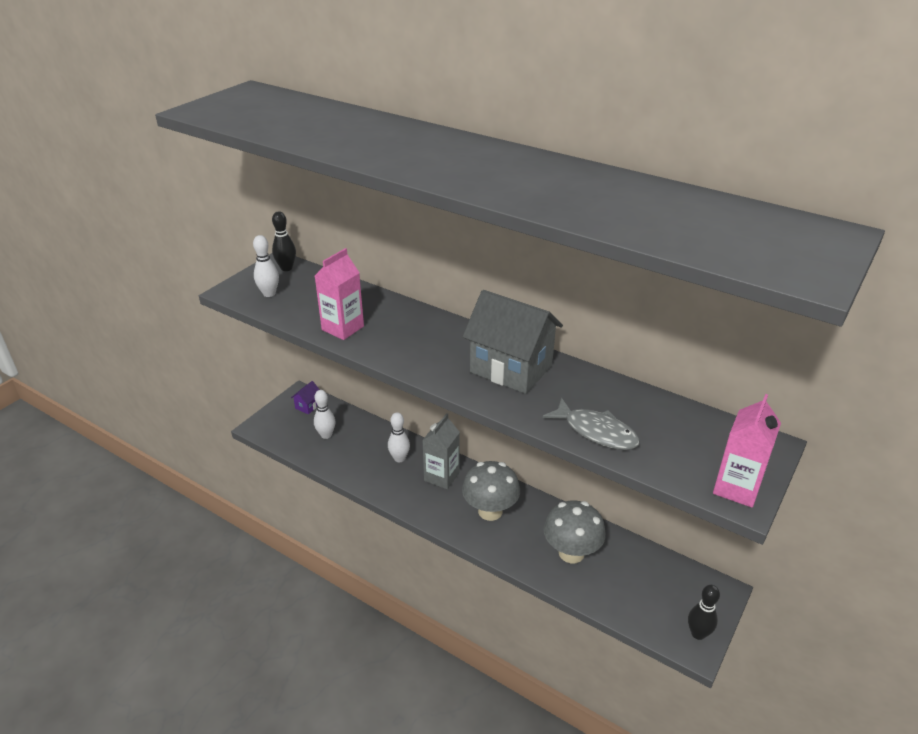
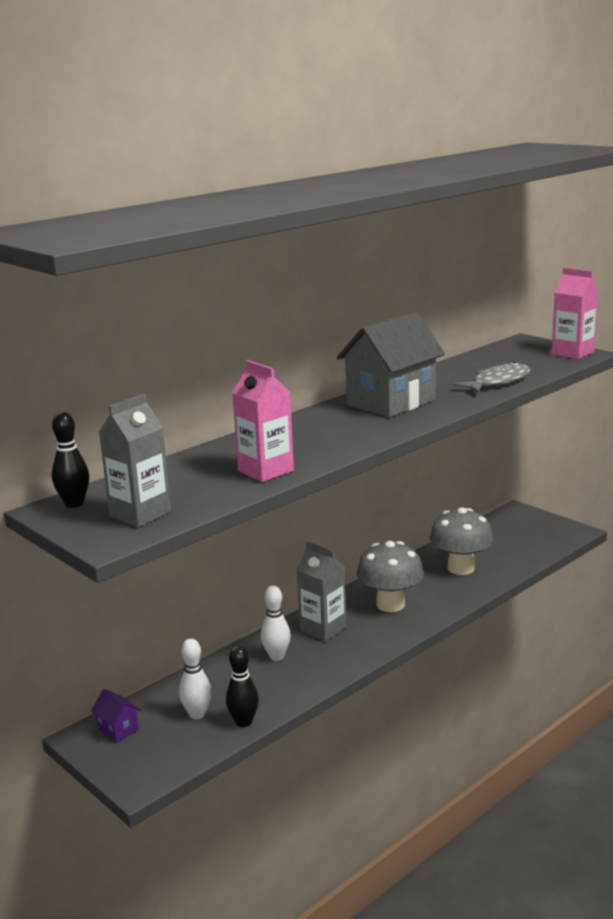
camera: 75 degrees left, 15 degrees down
(269, 294) = (140, 514): white bowling pin -> grey carton
(698, 633) = (561, 528): black bowling pin -> black bowling pin (244, 722)

